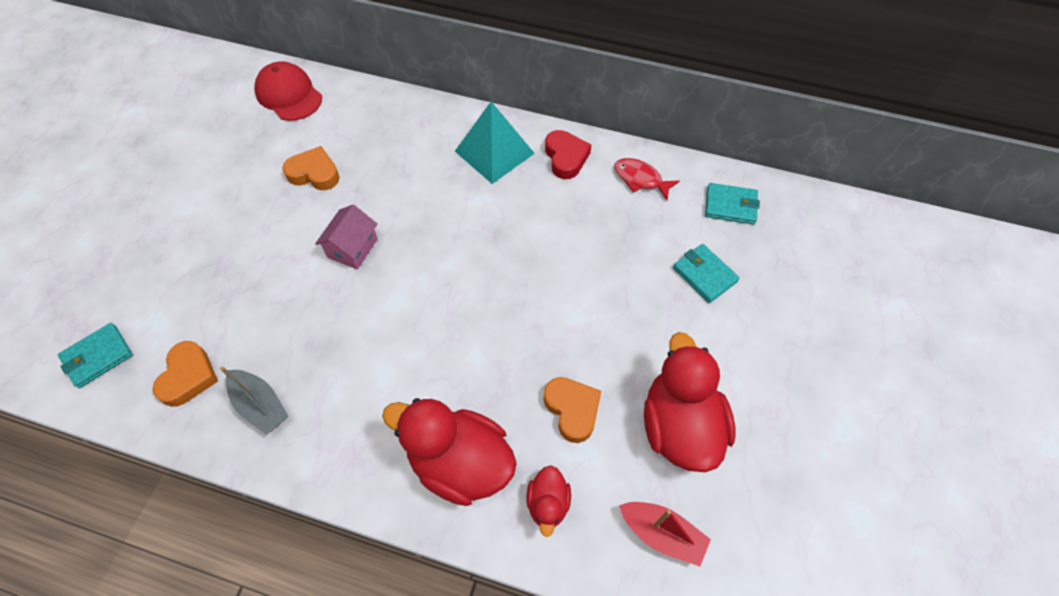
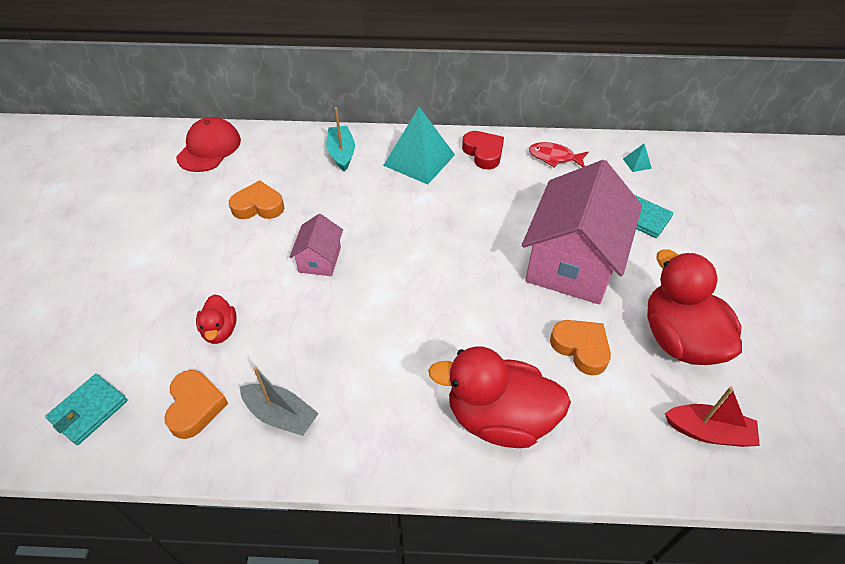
camera: 15 degrees left, 10 degrees down
(289, 95) = (209, 148): red cap -> red cap turned 75 degrees clockwise
(417, 128) = (341, 153): none -> turquoise boat
(548, 503) = (596, 432): red duck -> red duck (220, 330)
(605, 310) = (572, 262): none -> pink house
(730, 206) = (637, 163): turquoise wallet -> turquoise pyramid

